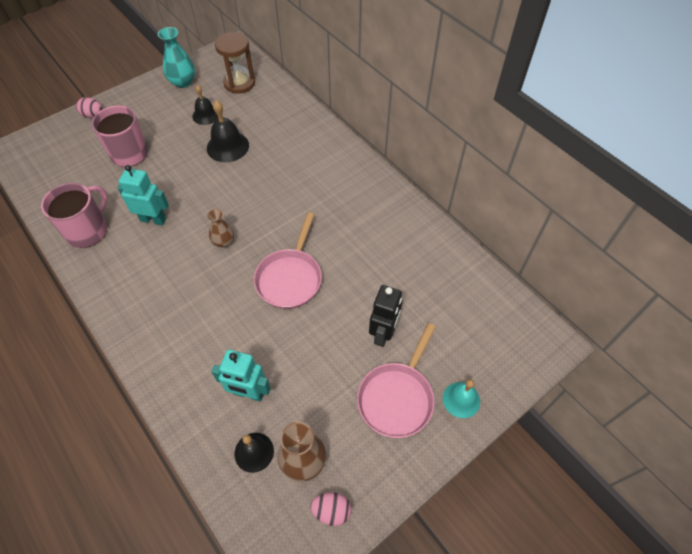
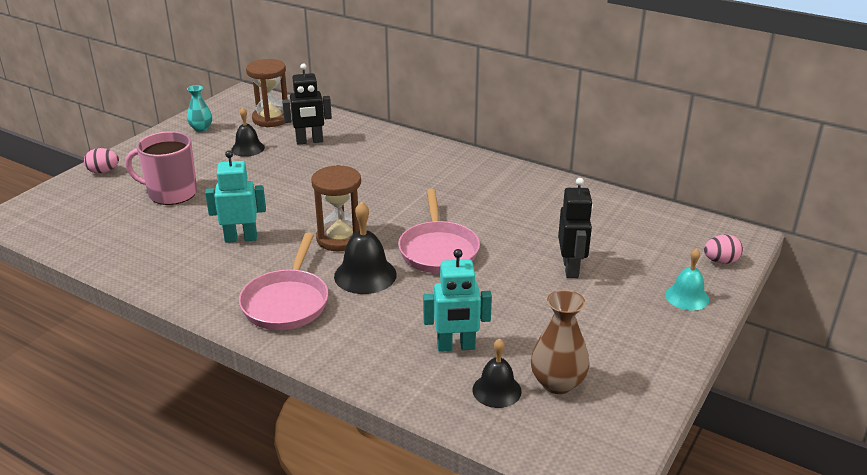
camera: 20 degrees left, 25 degrees down
(88, 231) = (162, 263): pink mug -> none
(183, 82) = (201, 128): turquoise vase -> turquoise vase, size x0.65
(223, 242) = (340, 238): brown vase -> brown hourglass
(227, 146) = (292, 167): black bell -> black bell (365, 275)
(255, 119) = (309, 141): none -> black robot
(331, 511) = (617, 412): pink egg -> pink egg (720, 261)
(397, 397) = (621, 311): pink pan -> pink pan (287, 302)

